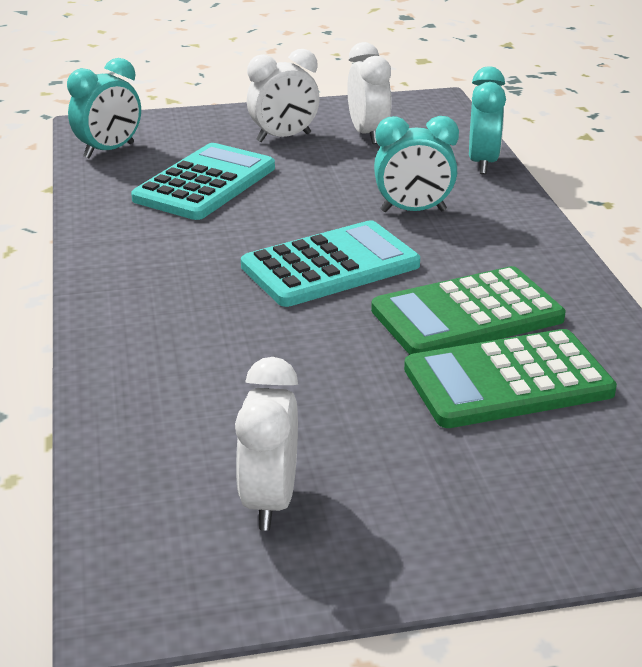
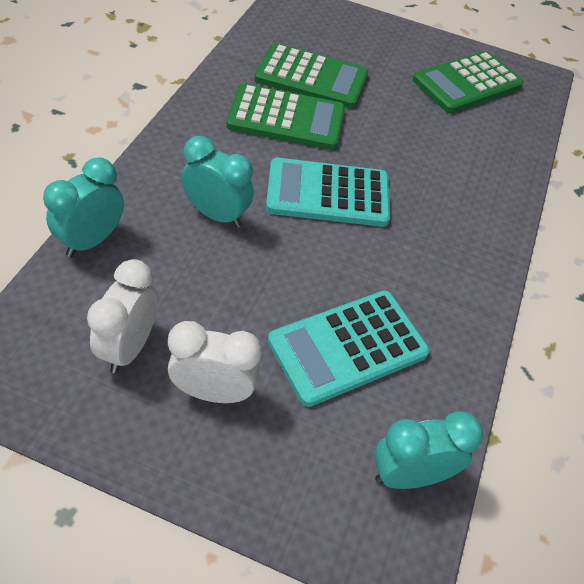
camera: 155 degrees left, 20 degrees up
(270, 501) = (467, 83): white clock -> green calculator

